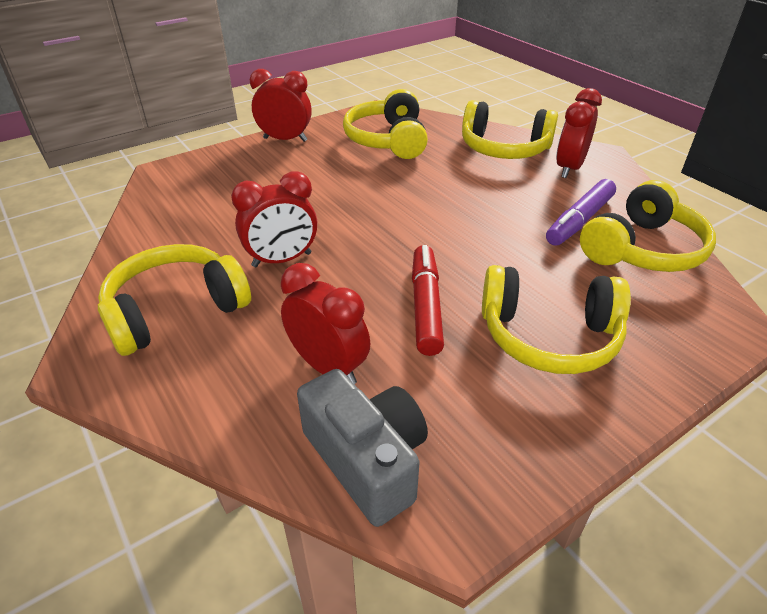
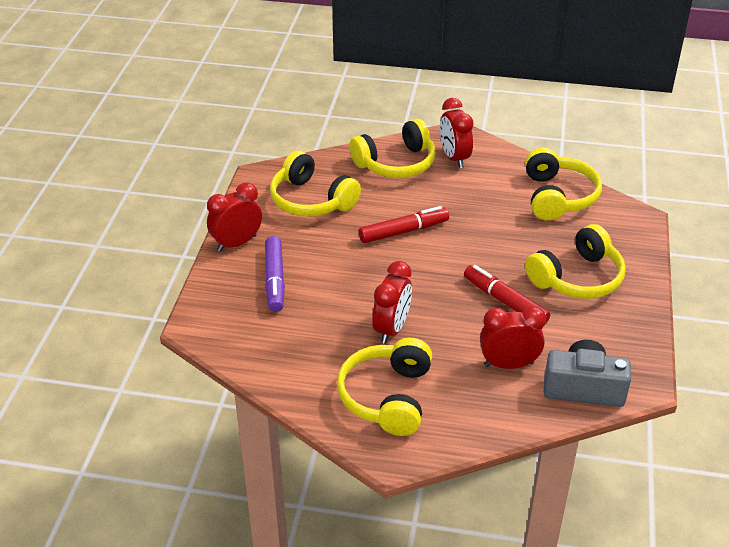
camera: 45 degrees left, 0 degrees up
(426, 196) = (403, 231): none -> red marker
(579, 220) = (507, 196): purple marker -> purple marker (275, 280)

